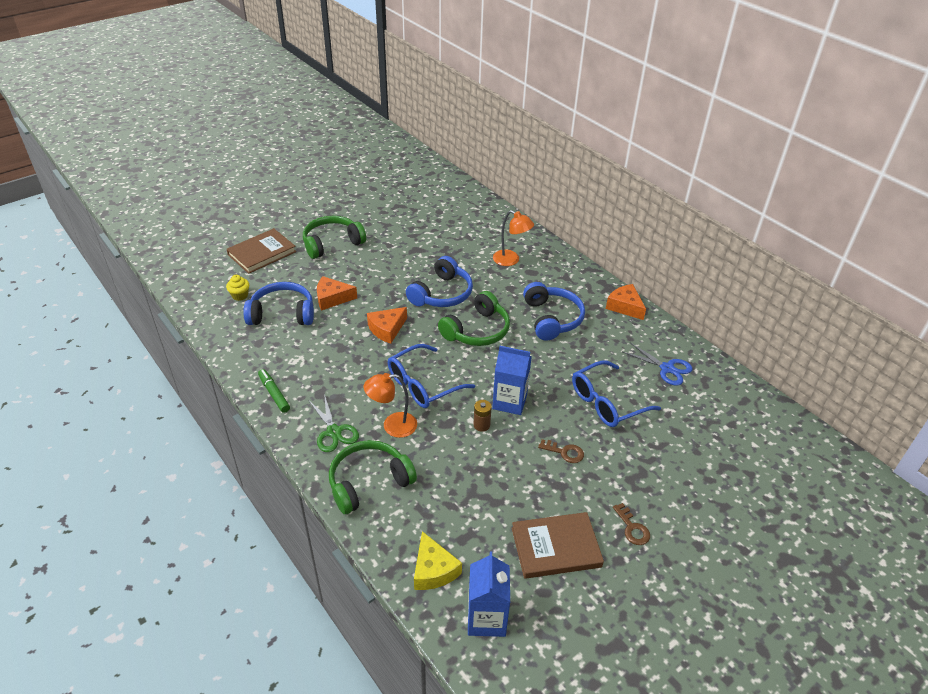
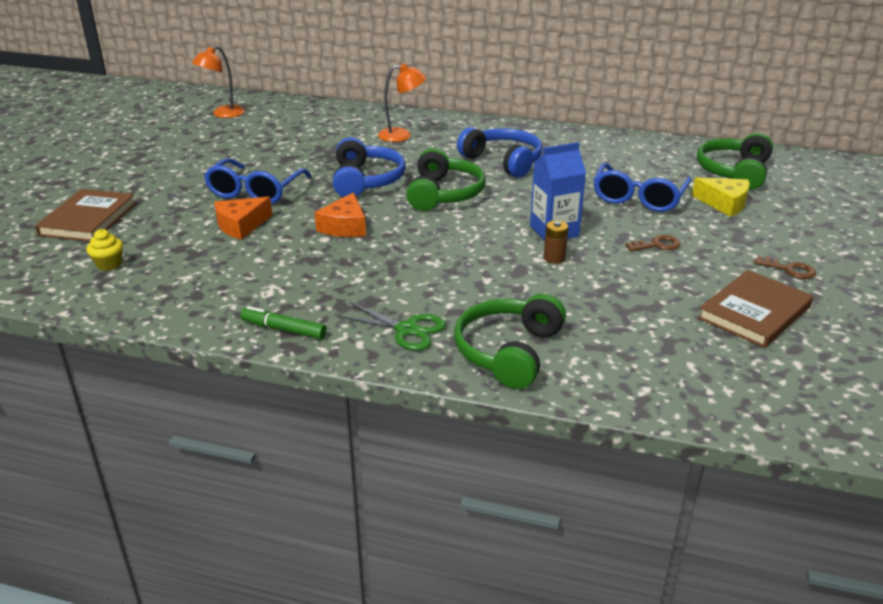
camera: 35 degrees left, 10 degrees down
(282, 314) = (193, 259): blue headphones -> none
(332, 243) = (175, 183): green headphones -> green headphones (734, 172)
(392, 426) = (465, 297): orange lamp -> orange lamp (223, 114)
(423, 384) = (450, 252): blue glasses -> blue glasses (255, 191)
(433, 570) = (679, 386): yellow cheese -> yellow cheese (724, 203)
(486, 618) = (781, 395): blue carton -> none
(625, 306) = (555, 132): orange cheese -> none
(667, 369) = (651, 158): blue scissors -> none

